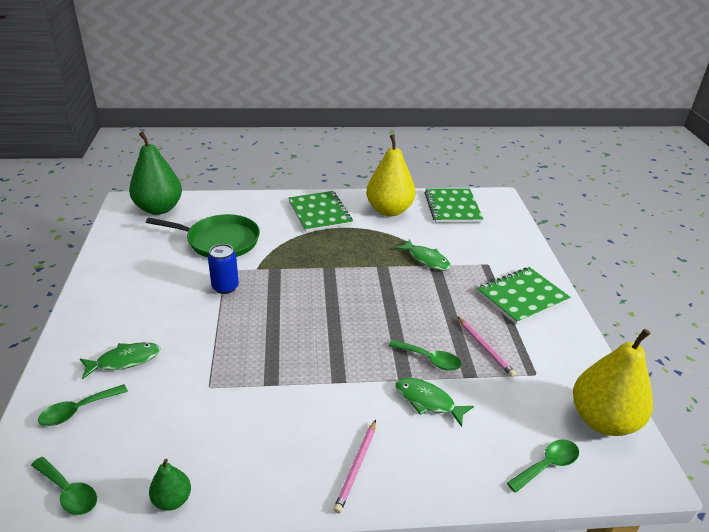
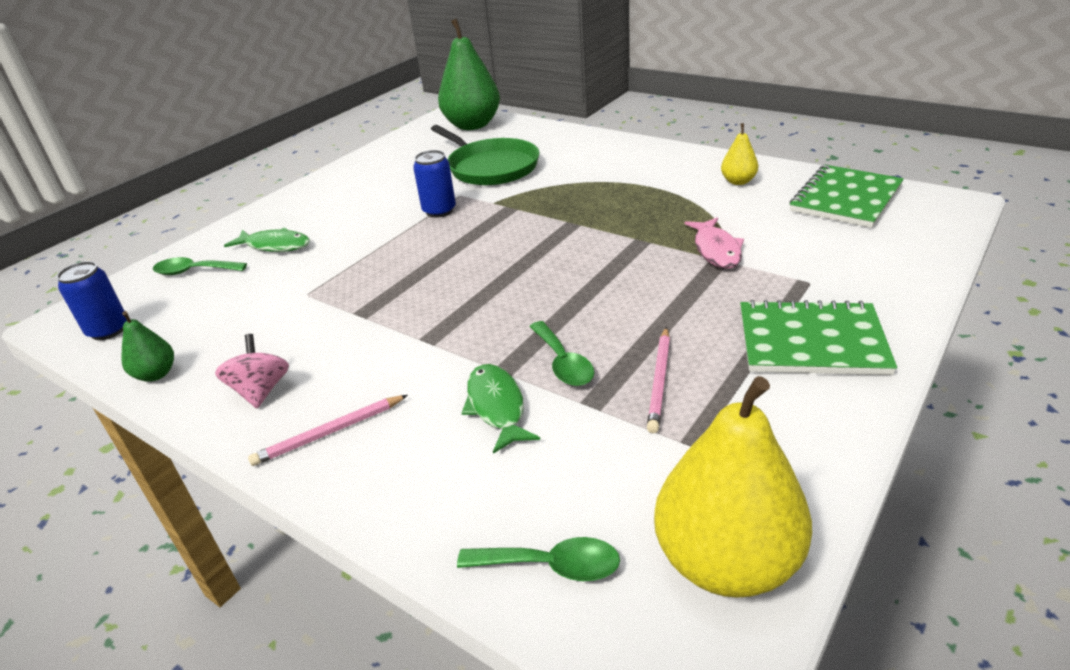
camera: 45 degrees right, 0 degrees up
(68, 492) = (108, 330): green spoon -> blue can
(274, 467) = (261, 391): none -> pink spinning top
(319, 213) = (638, 165): green notebook -> none
(389, 210) = (738, 181): yellow pear -> yellow pear, size x0.47
(426, 259) = (716, 250): green fish -> pink fish

